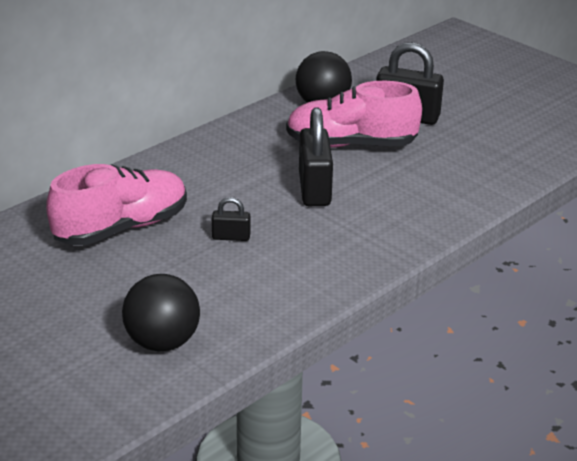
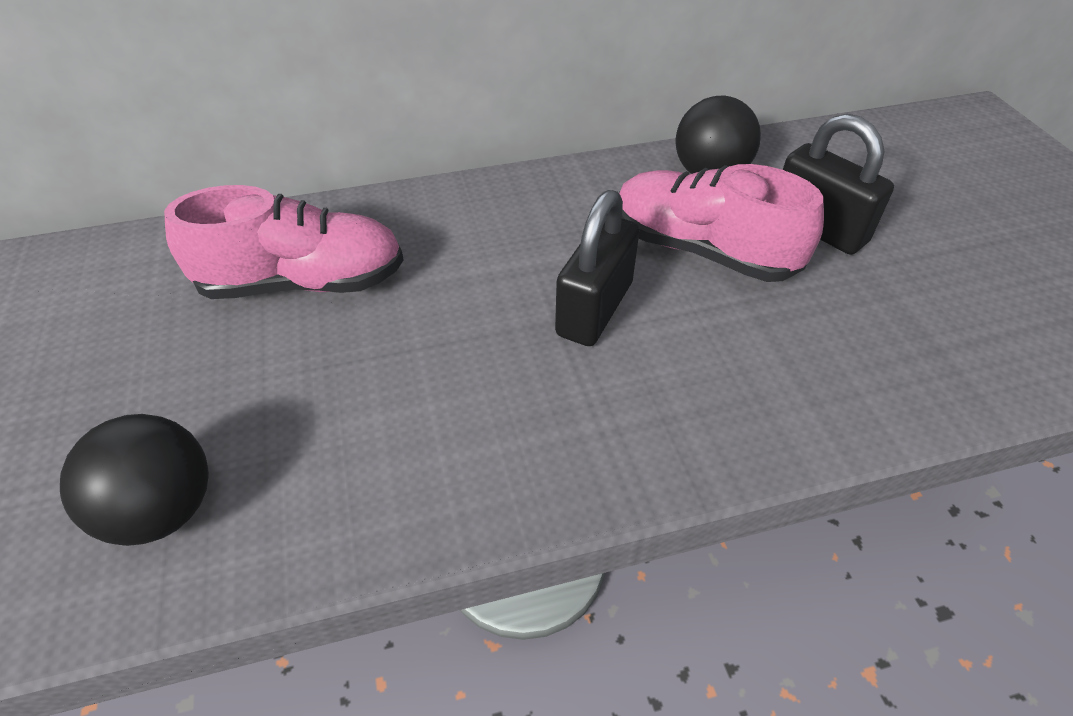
camera: 30 degrees right, 15 degrees up
(231, 237) = (417, 351): black padlock -> none

